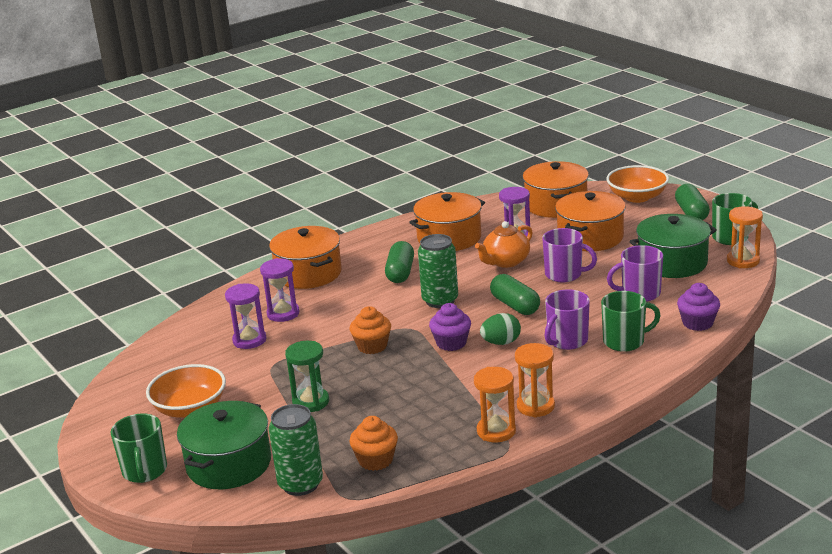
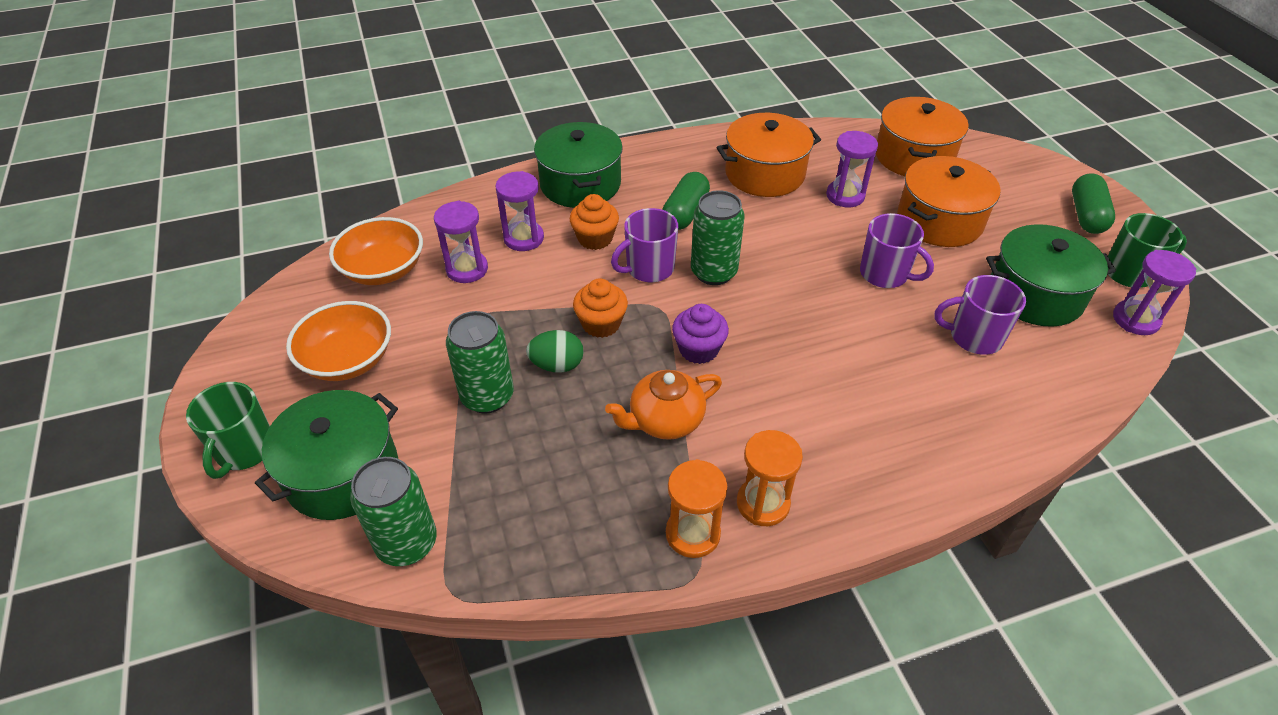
camera: 15 degrees right, 20 degrees up
(308, 273) = (580, 184): orange pot -> green pot
(311, 402) = (487, 396): green hourglass -> green can
(375, 460) = (517, 533): orange cupcake -> orange cupcake (595, 238)
(501, 343) = (761, 369): green egg -> green egg (557, 365)
(505, 262) = (818, 231): orange teapot -> orange teapot (665, 421)
(515, 305) = (803, 309): green capsule -> none
(567, 341) = (848, 393): purple mug -> purple mug (648, 268)
(625, 341) = (926, 420): green mug -> none
(637, 197) = (1021, 170): orange bowl -> orange bowl (383, 270)
(697, 323) = (1039, 417): purple cupcake -> none
(743, 261) = (1135, 320): orange hourglass -> purple hourglass

